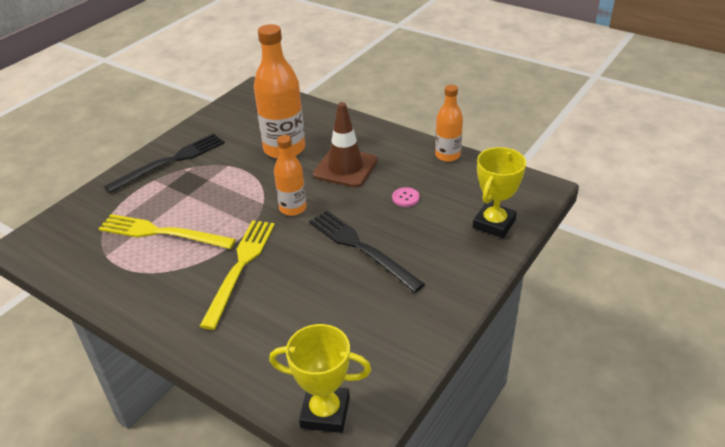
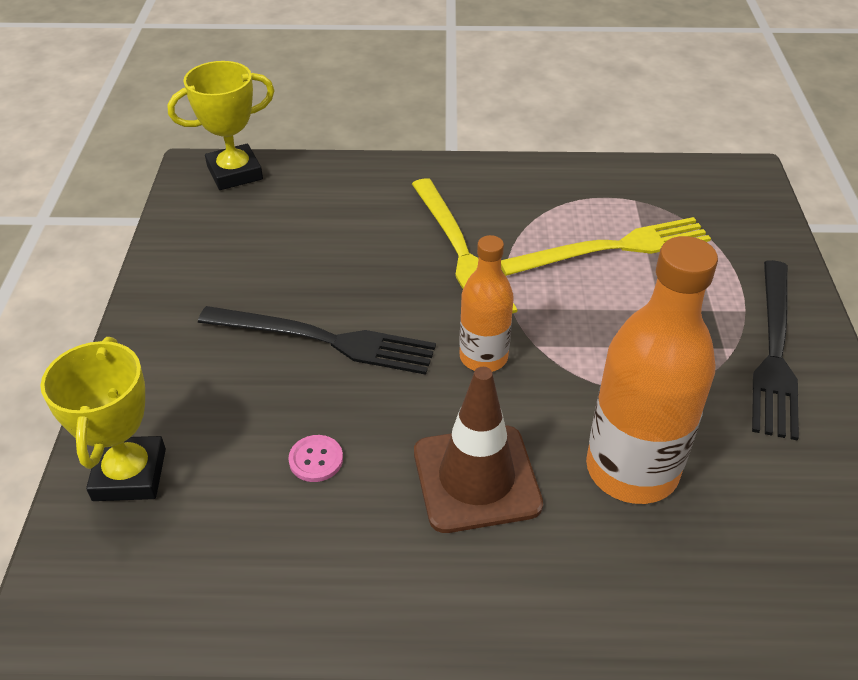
camera: 145 degrees right, 5 degrees up
(447, 155) = (296, 617): orange bottle -> none

